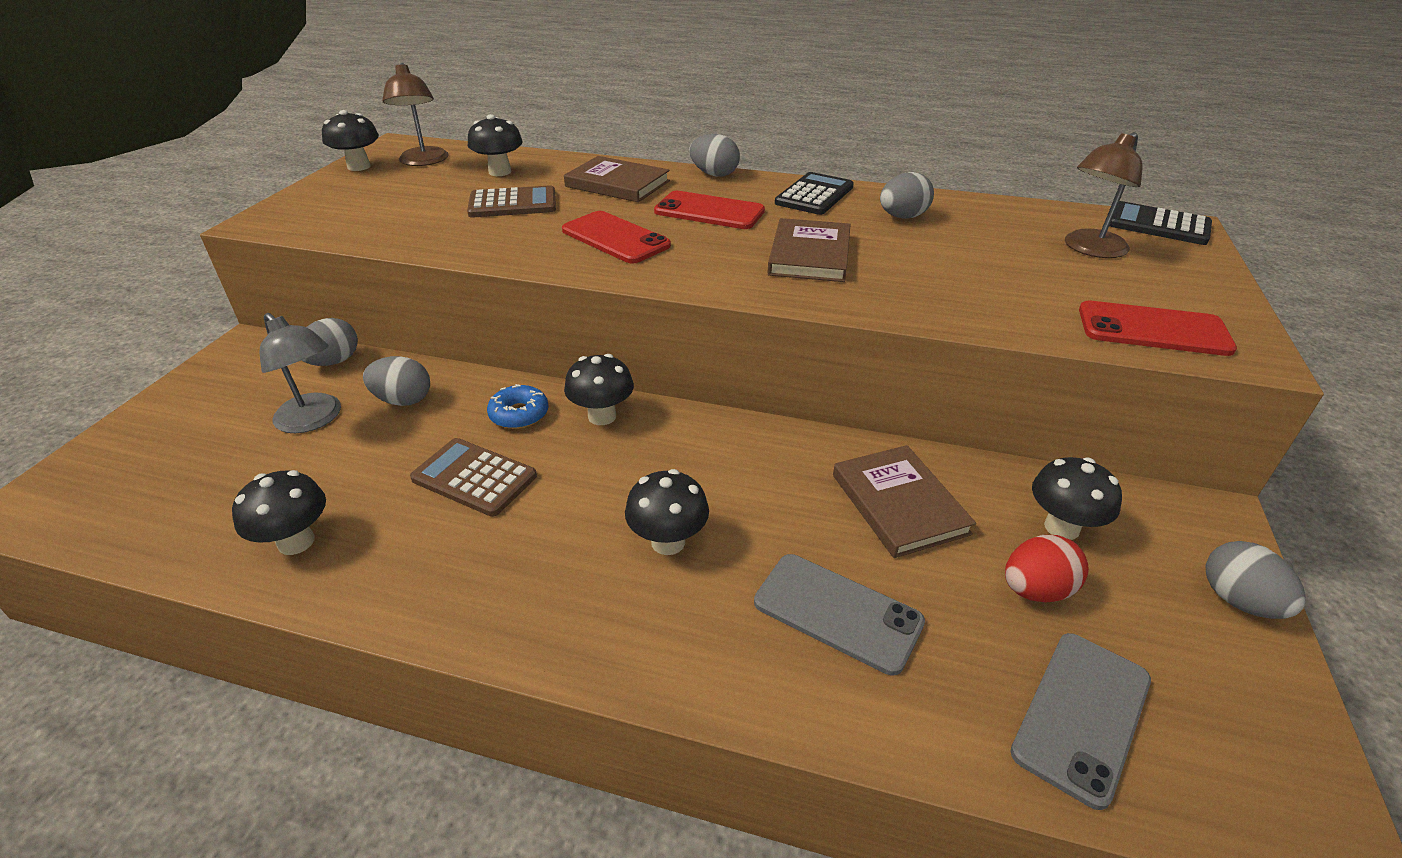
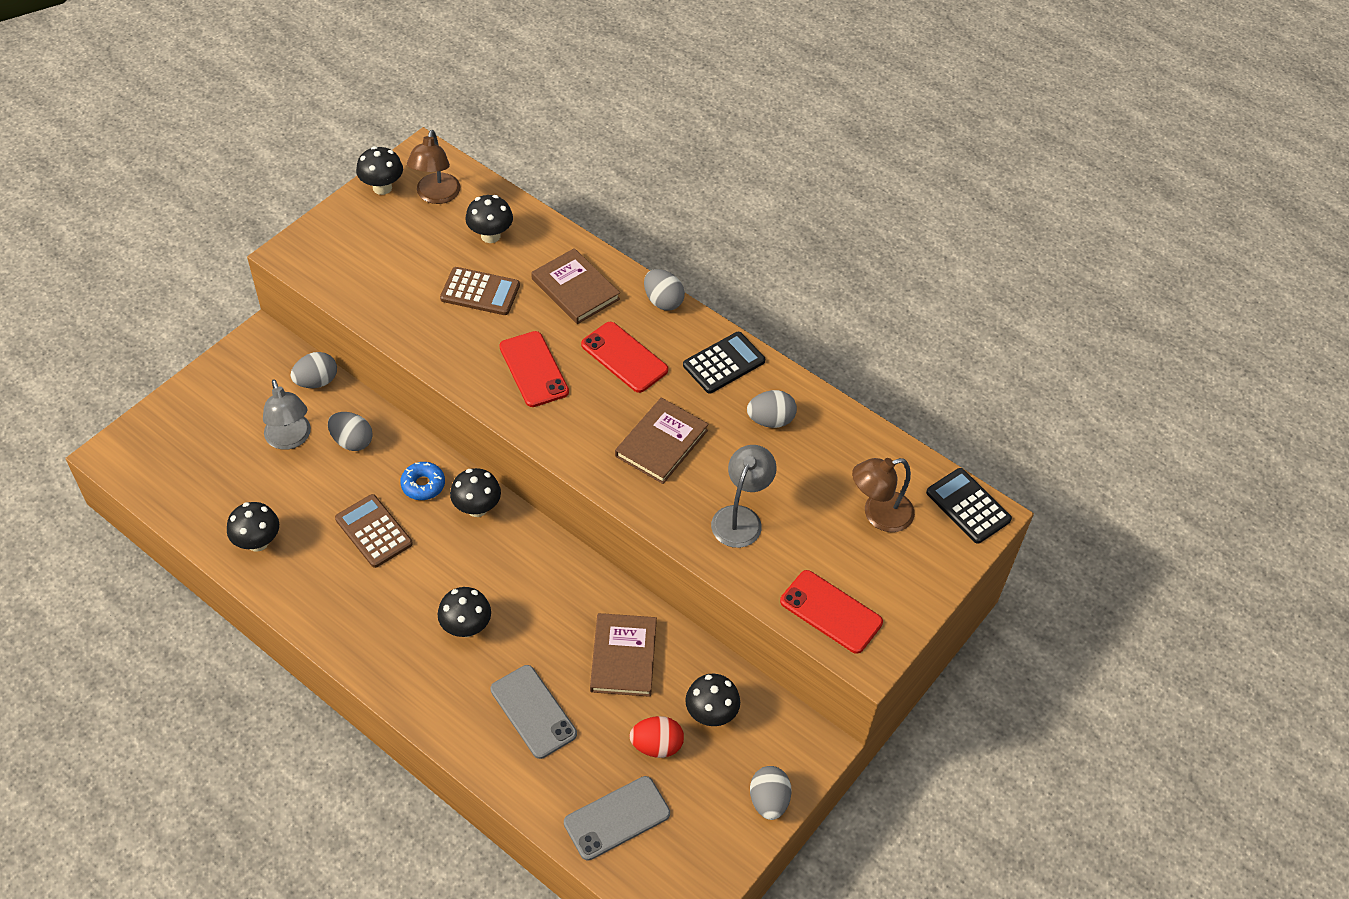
camera: 20 degrees right, 15 degrees up
(958, 285) = (740, 518): none -> grey lamp

